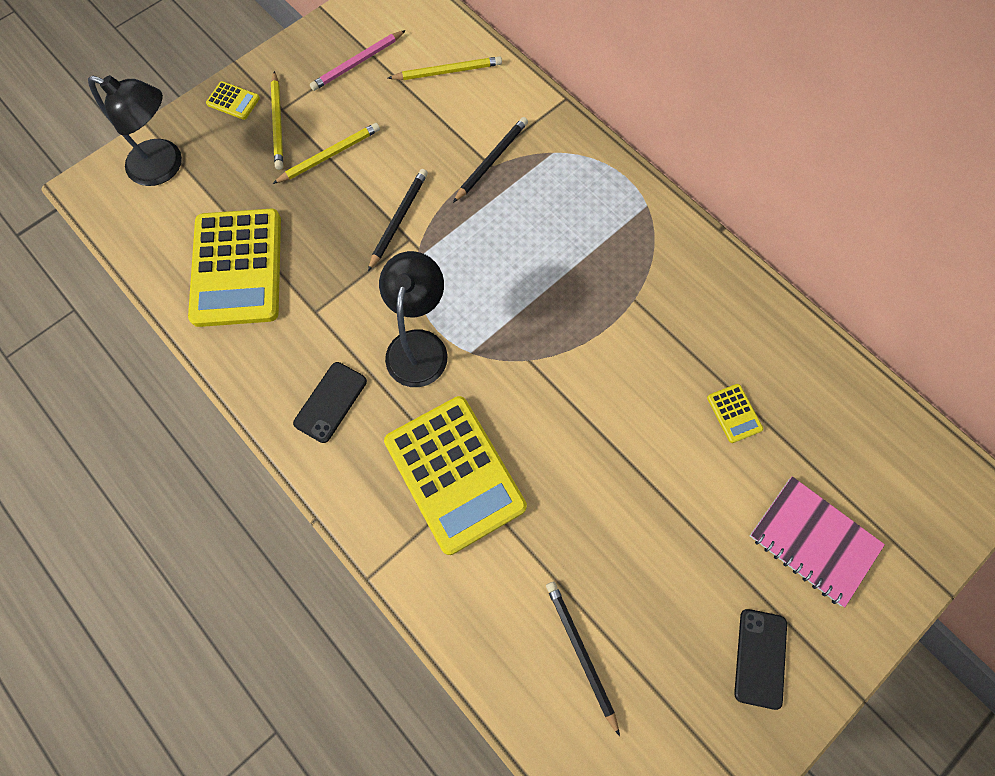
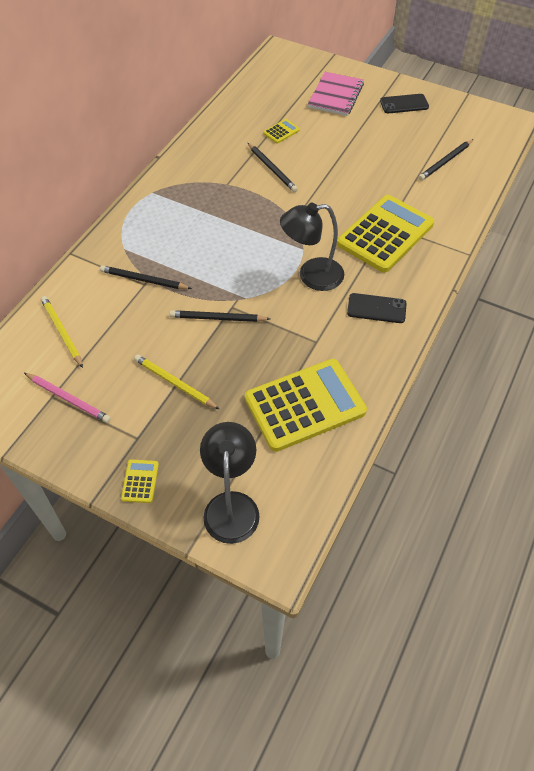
camera: 110 degrees left, 15 degrees down
(278, 123) = (153, 434): yellow pencil -> none
(647, 369) = (272, 169): none -> black pencil

